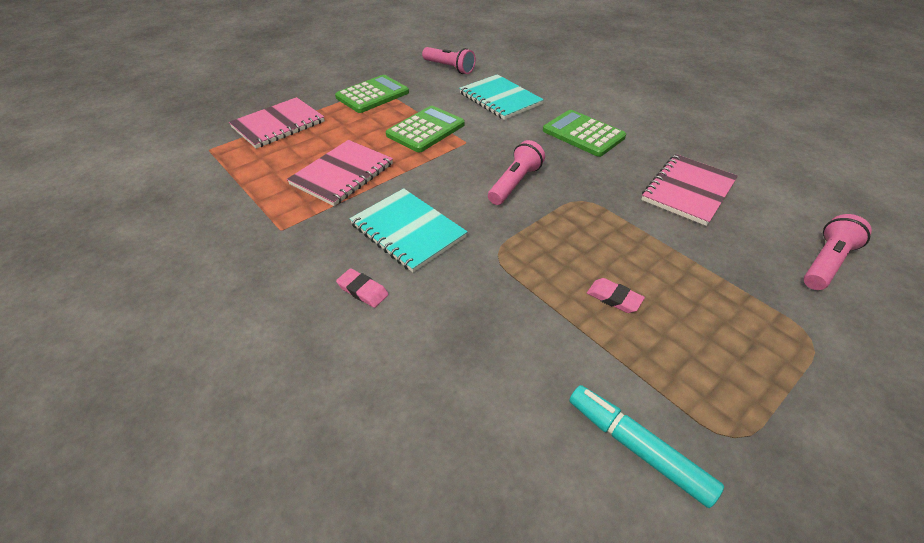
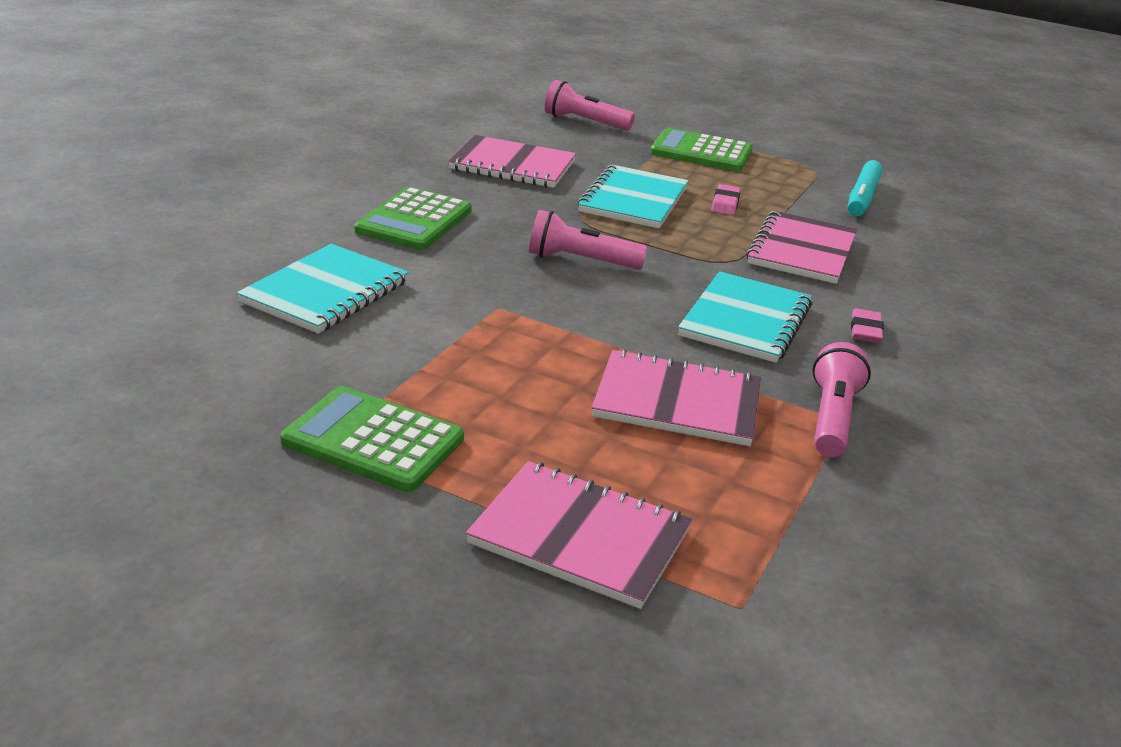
camera: 115 degrees left, 15 degrees down
(426, 130) = (484, 349): green calculator -> green calculator (701, 152)
(449, 68) = (189, 364): pink flashlight -> pink flashlight (832, 418)
(505, 313) = (802, 250): none -> pink notebook
(620, 238) = (633, 200): none -> turquoise notebook

